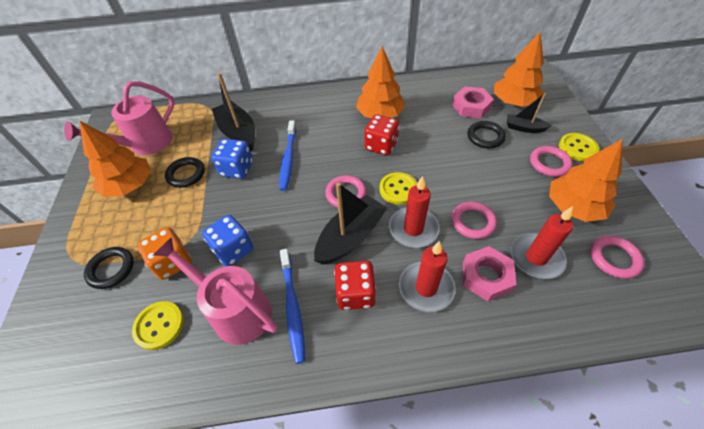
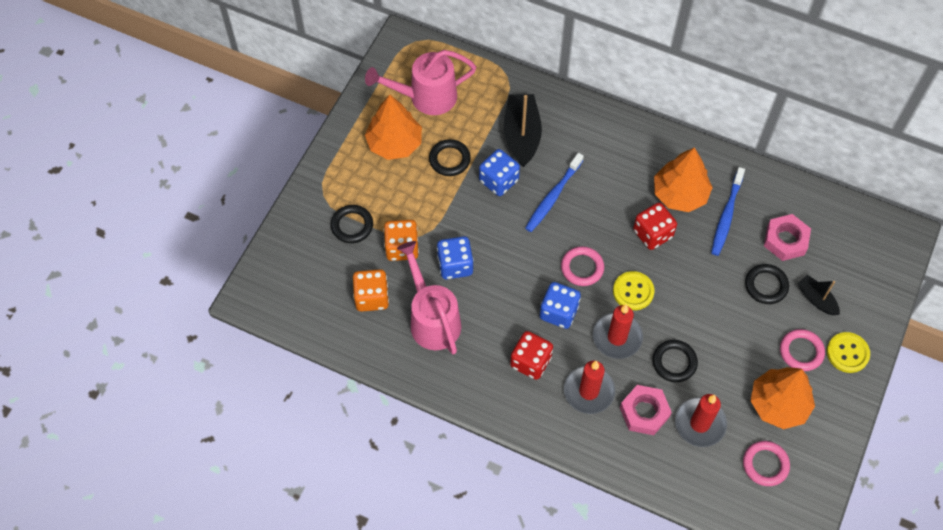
camera: 30 degrees right, 10 degrees up
(159, 326) = (372, 297): yellow button -> orange dice
(292, 307) = (476, 343): blue toothbrush -> blue toothbrush (726, 216)
(351, 237) = (558, 312): black boat -> blue dice
(473, 222) = (674, 362): pink ring -> black ring
(514, 102) = (838, 262): orange tree -> none

